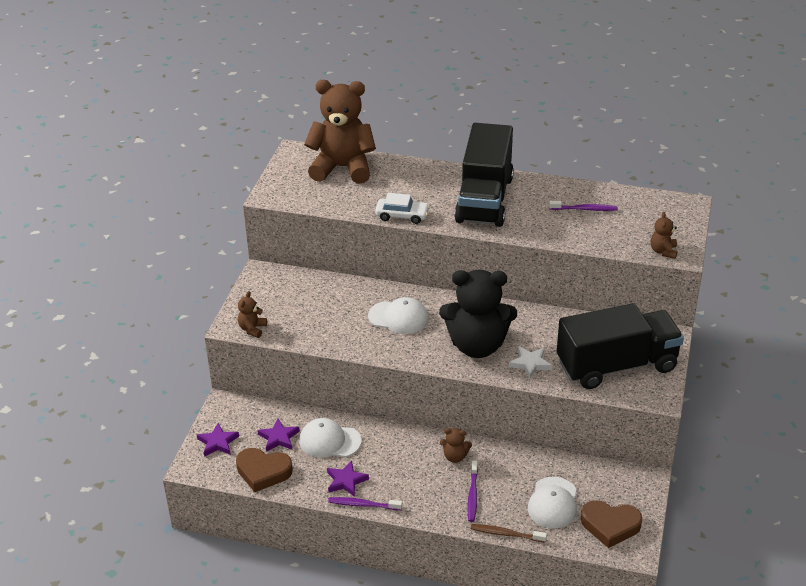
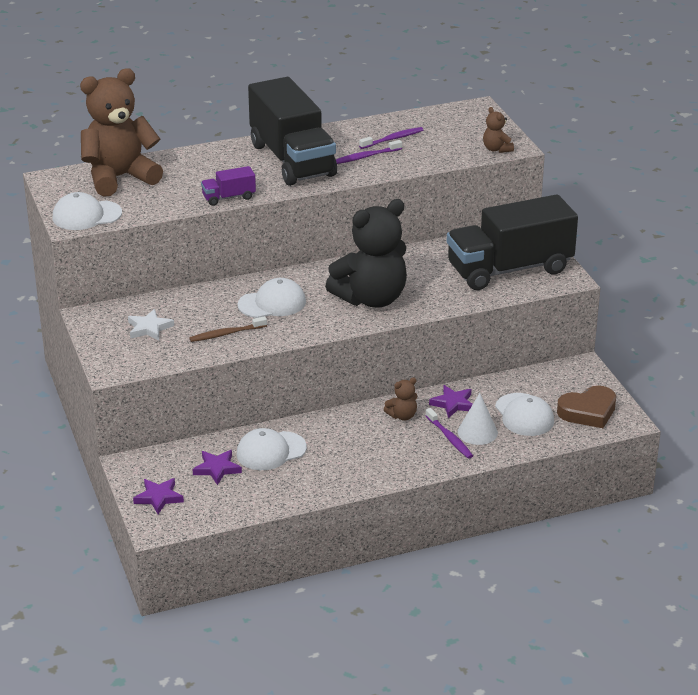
camera: 35 degrees left, 5 degrees down
(252, 329) = (136, 365): brown teddy bear -> none
(263, 472) = (233, 502): brown heart -> none
(287, 192) = (86, 215): none -> white cap
(346, 481) = (322, 475): purple star -> purple star (453, 404)
(363, 505) = (359, 487): purple toothbrush -> purple toothbrush (366, 156)
(402, 216) = (228, 197): white car -> purple truck
(500, 500) = (477, 432): none -> white cone
(506, 534) = (509, 454): brown toothbrush -> brown toothbrush (226, 334)
(530, 363) = (434, 295): white star -> white star (149, 328)
(617, 366) = (509, 269): black truck -> black truck turned 150 degrees counterclockwise

